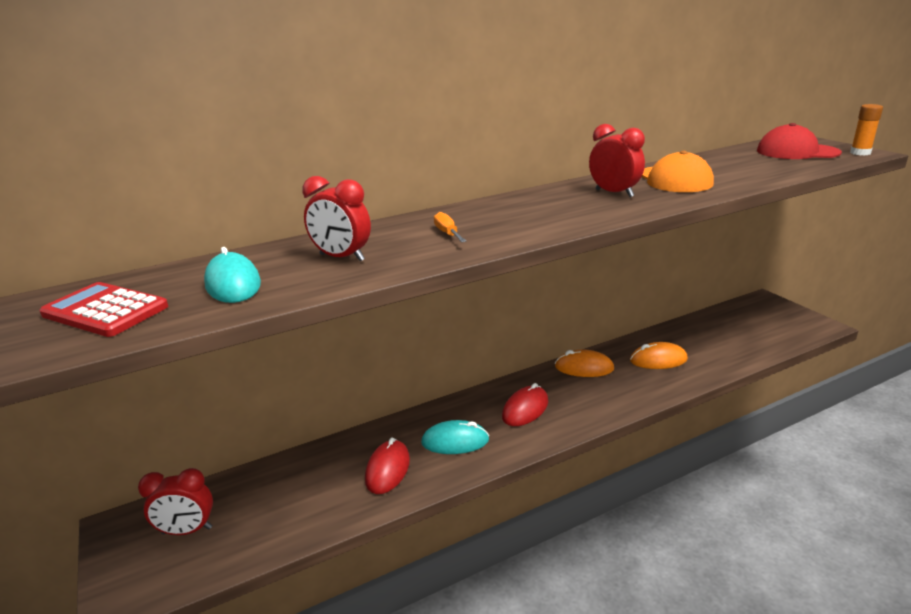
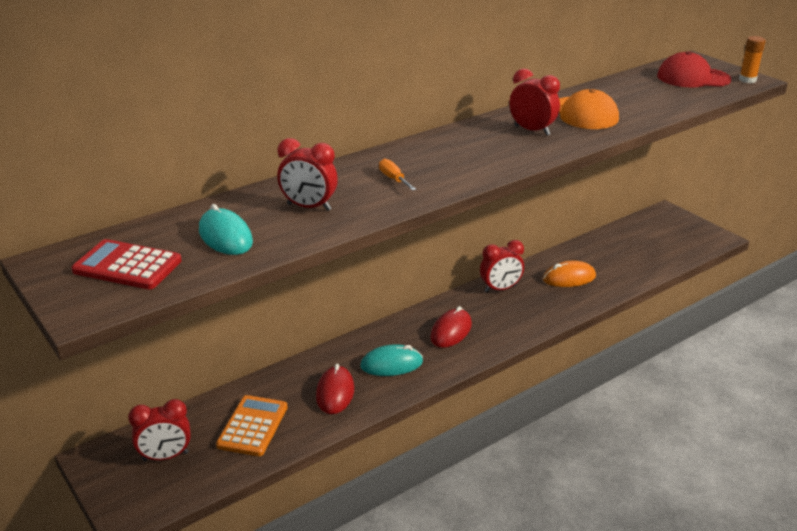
camera: 10 degrees left, 5 degrees up
(290, 502) = (253, 426): none -> orange calculator
(584, 368) = (500, 289): orange mouse -> red clock

